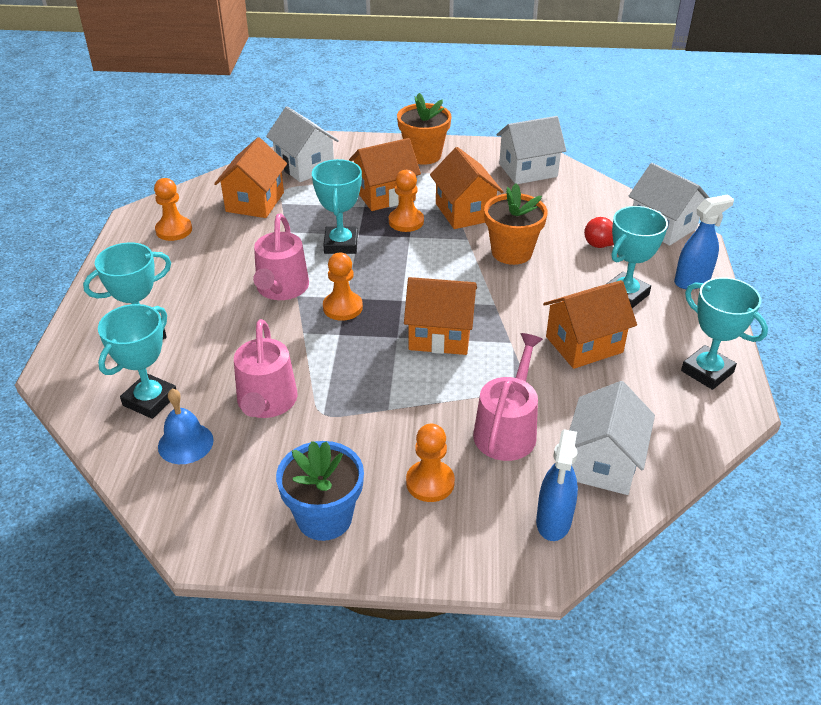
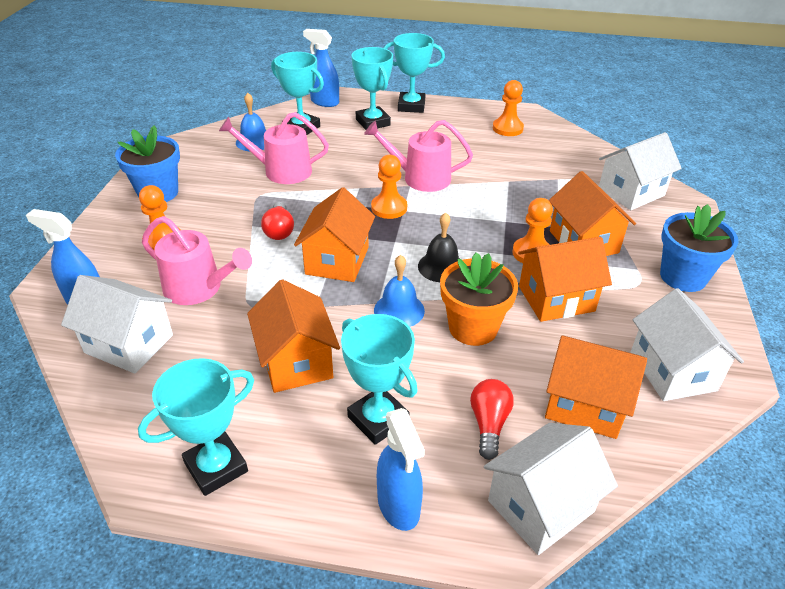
camera: 95 degrees right, 0 degrees up
(72, 386) = (324, 102): none -> blue spray bottle
(255, 202) = (557, 165): orange house -> orange house (585, 405)
(341, 244) = (487, 210): turquoise trophy -> turquoise trophy (411, 106)
(394, 384) = (279, 230): none -> red light bulb
(423, 155) = (683, 277): orange flower pot -> blue flower pot
(436, 270) = (441, 267): none -> black bell
(502, 291) = (399, 310): none -> blue bell

